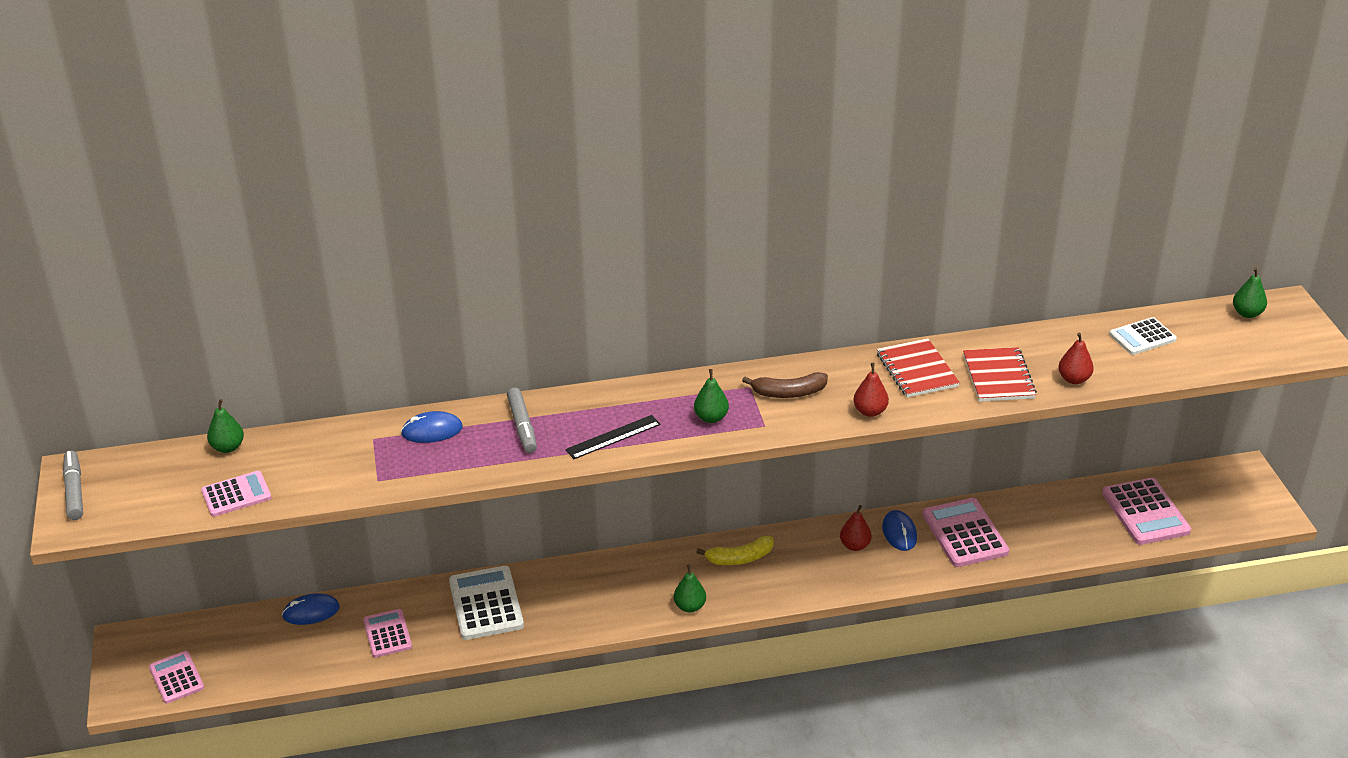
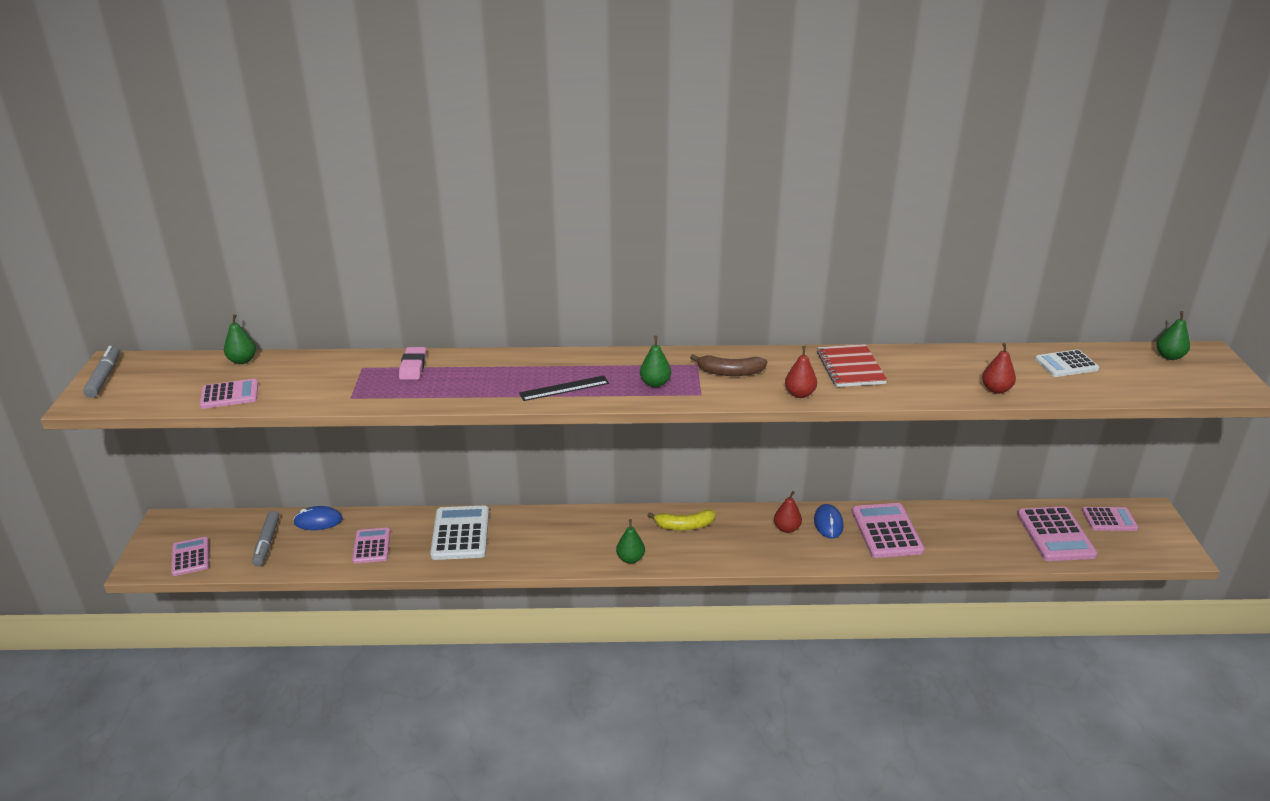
camera: 10 degrees right, 5 degrees down
(432, 431) = (413, 367): blue mouse -> pink eraser
(522, 426) = (490, 372): grey marker -> grey marker (267, 543)
(998, 377) = (925, 380): red notebook -> none
(1200, 486) = (1109, 519): none -> pink calculator

